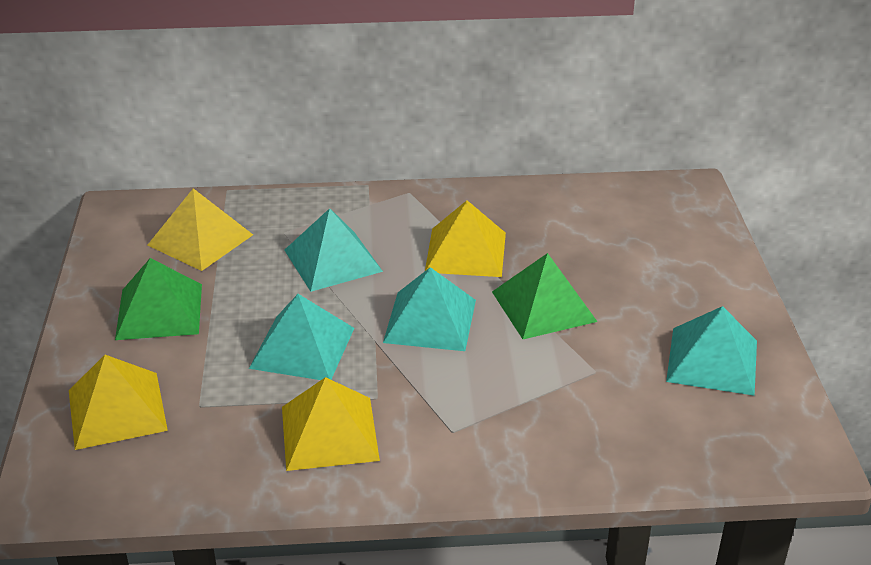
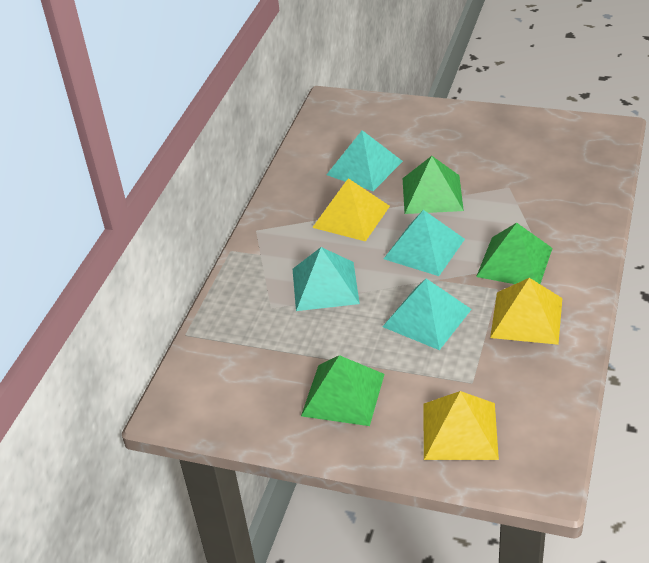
camera: 65 degrees left, 5 degrees up
(200, 239) = (253, 359): yellow pyramid -> none
(436, 403) = (514, 262): none -> green pyramid
(712, 360) = (517, 140): turquoise pyramid -> turquoise pyramid (364, 168)

